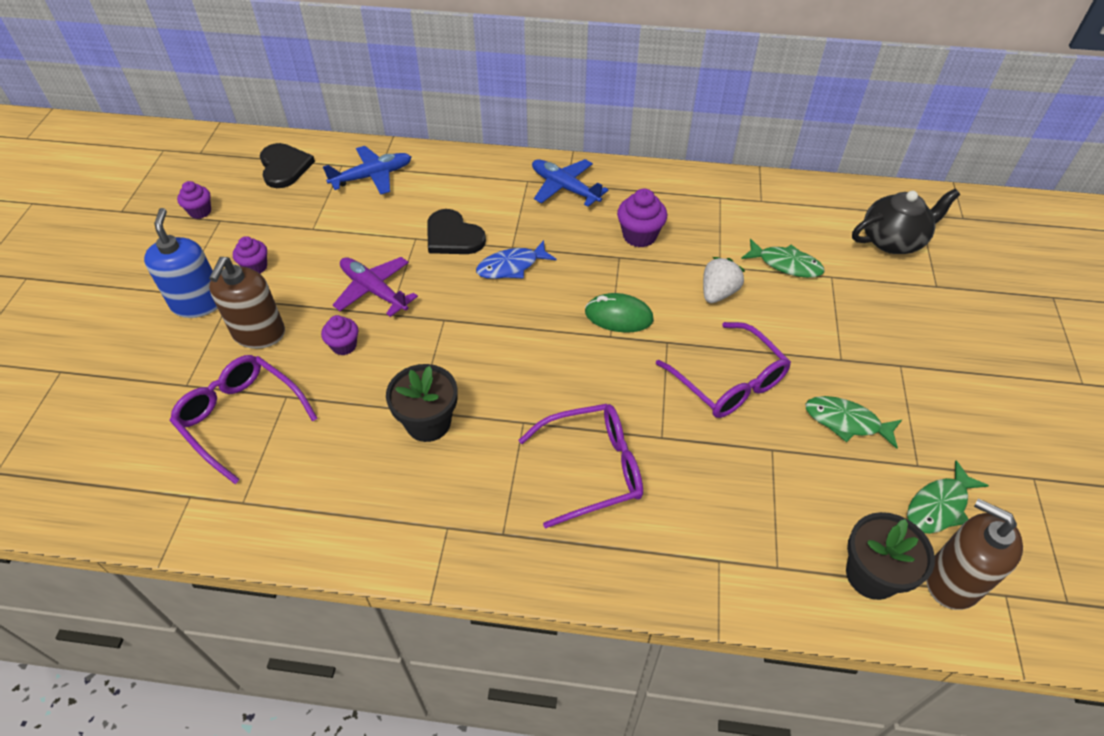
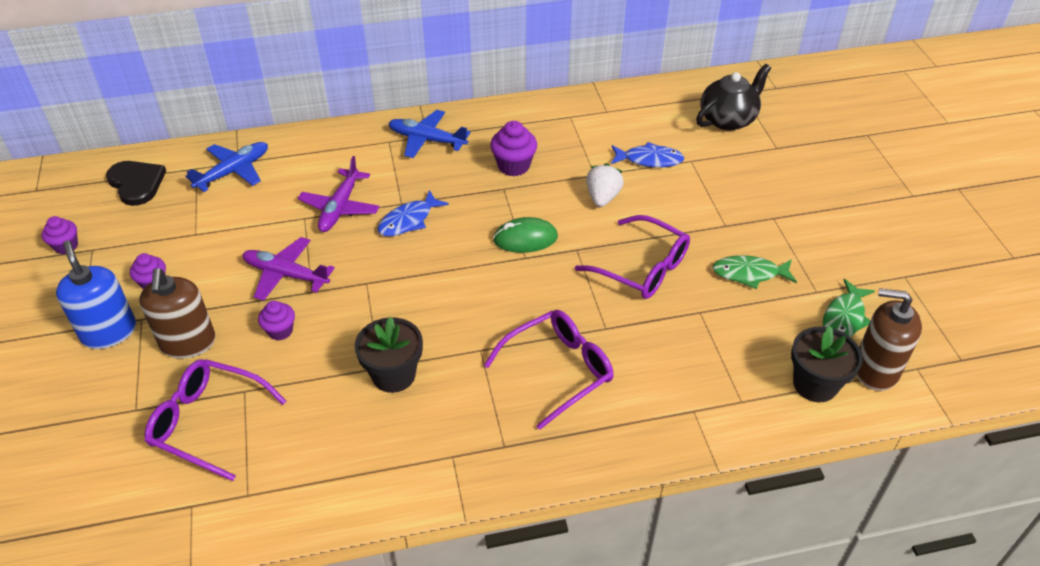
camera: 20 degrees left, 5 degrees down
(453, 236) = (340, 207): black heart -> purple plane
(786, 264) = (649, 160): green fish -> blue fish

